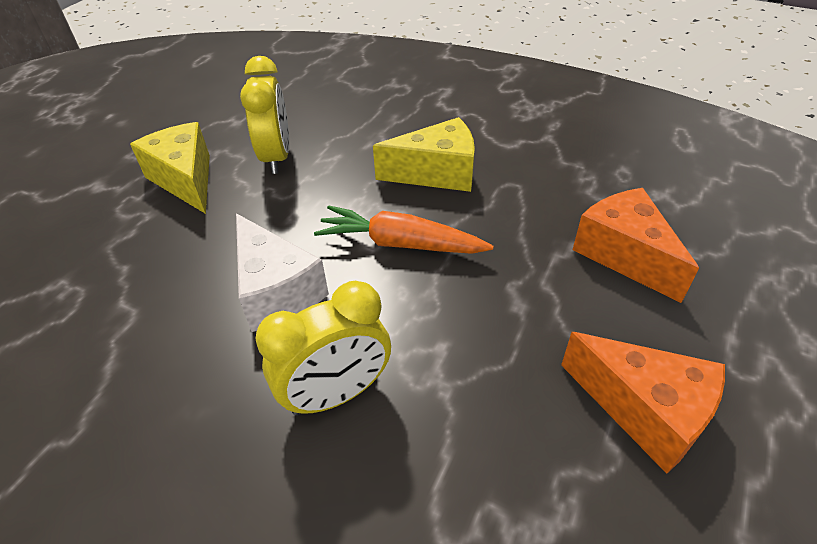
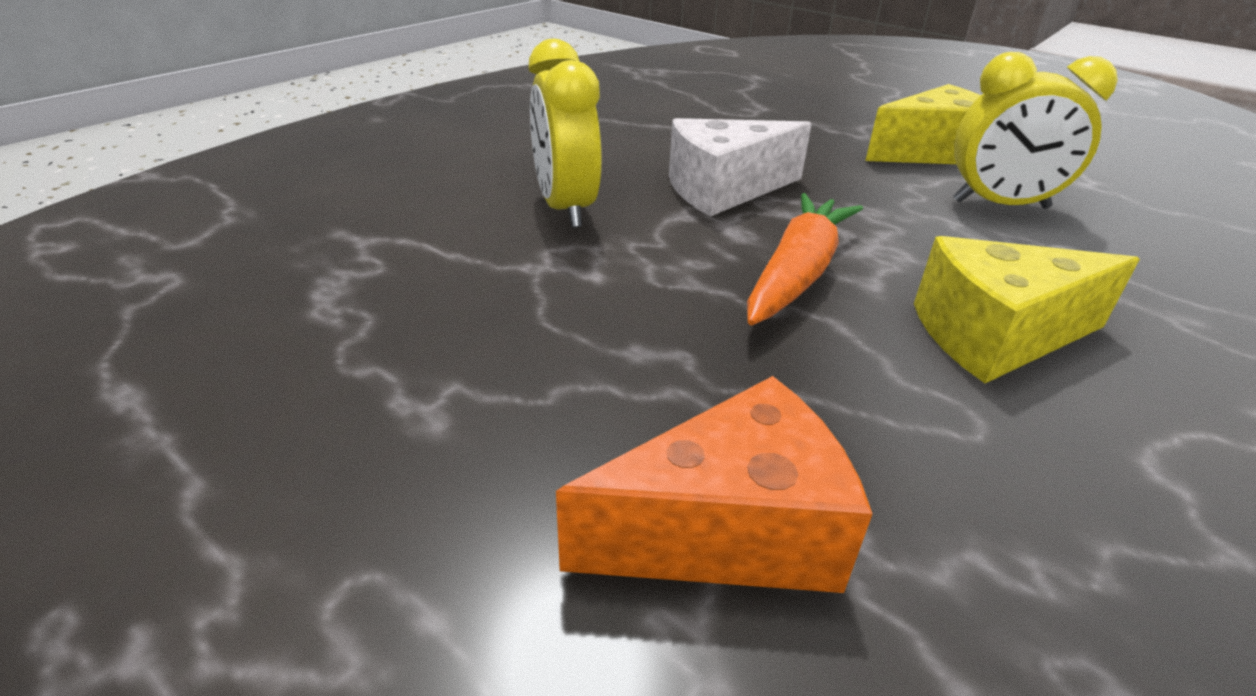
camera: 100 degrees right, 10 degrees down
(437, 173) = (996, 336): yellow cheese -> yellow cheese turned 75 degrees clockwise
(644, 411) = (384, 416): orange cheese -> none

